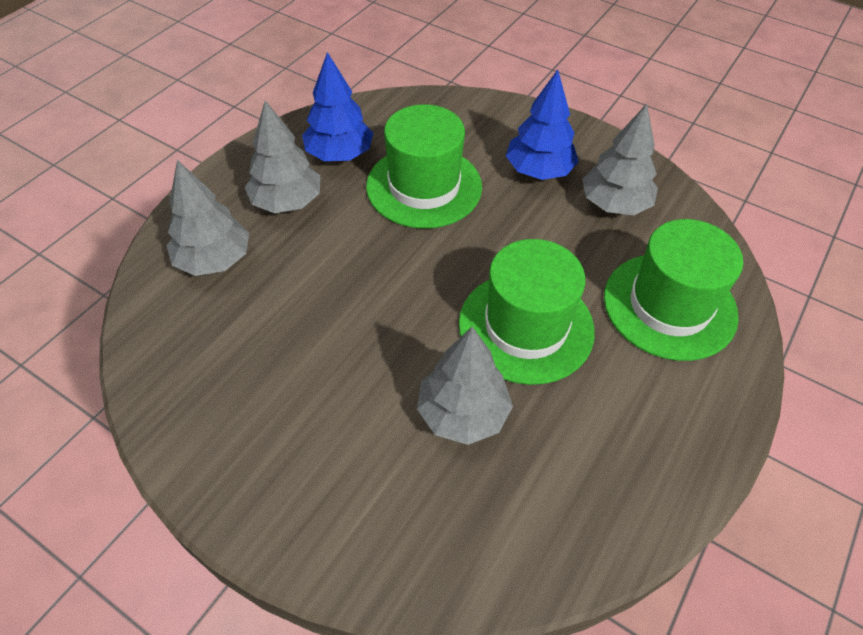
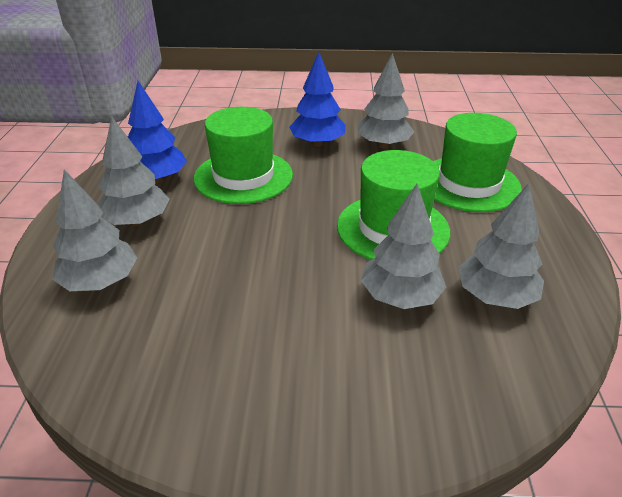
camera: 30 degrees left, 15 degrees down
(561, 465) = (495, 296): none -> grey tree

